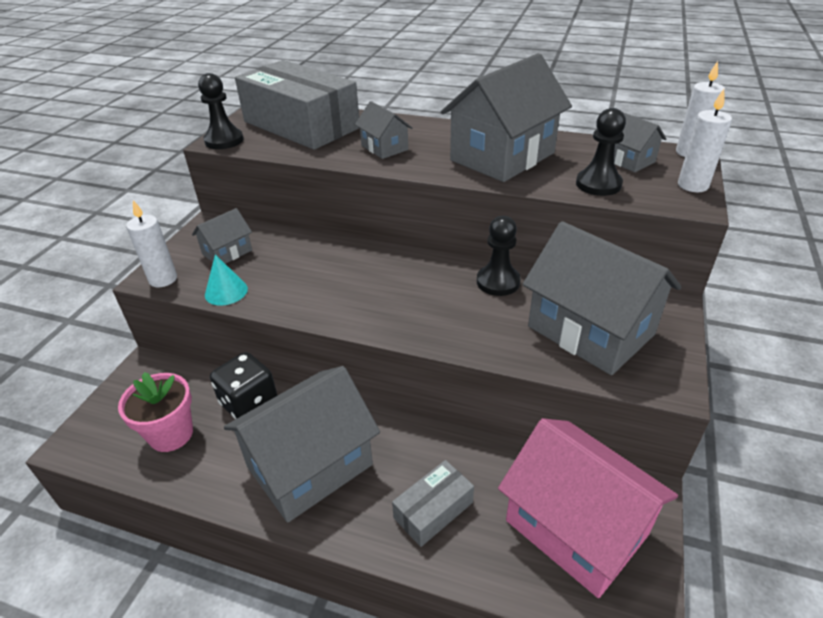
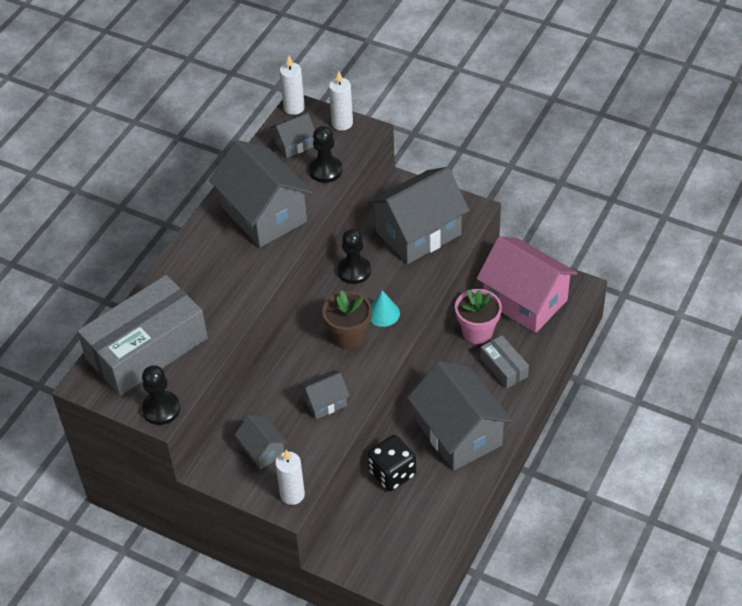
camera: 80 degrees left, 10 degrees up
(171, 434) = (414, 523): pink flower pot -> pink flower pot (477, 332)
(226, 291) = (322, 446): turquoise cone -> turquoise cone (383, 313)
(384, 148) = (221, 288): grey house -> grey house (325, 402)
(391, 291) = (349, 336): none -> brown flower pot
(576, 527) = (525, 300): pink house -> pink house turned 75 degrees clockwise

